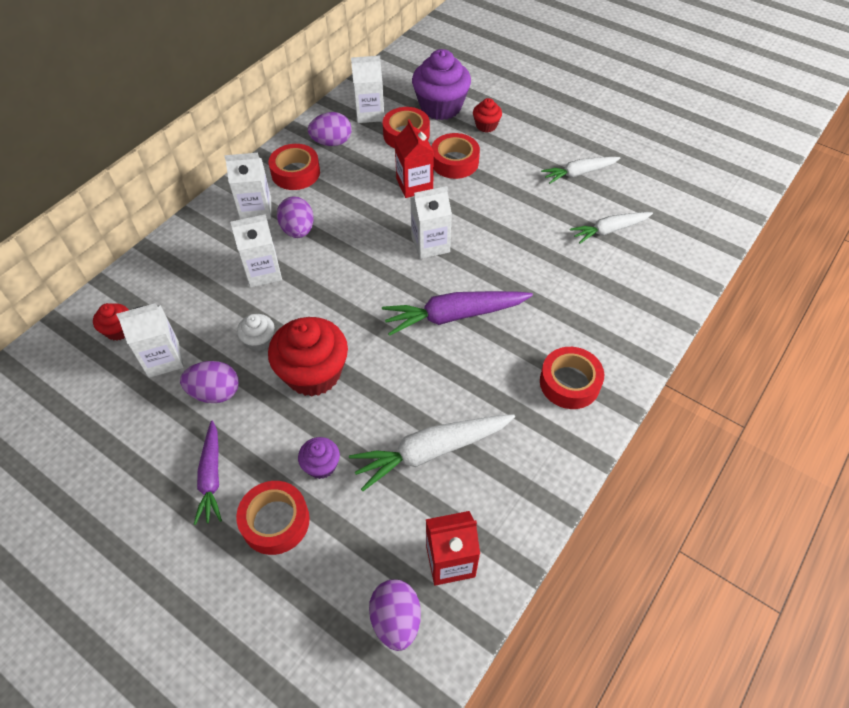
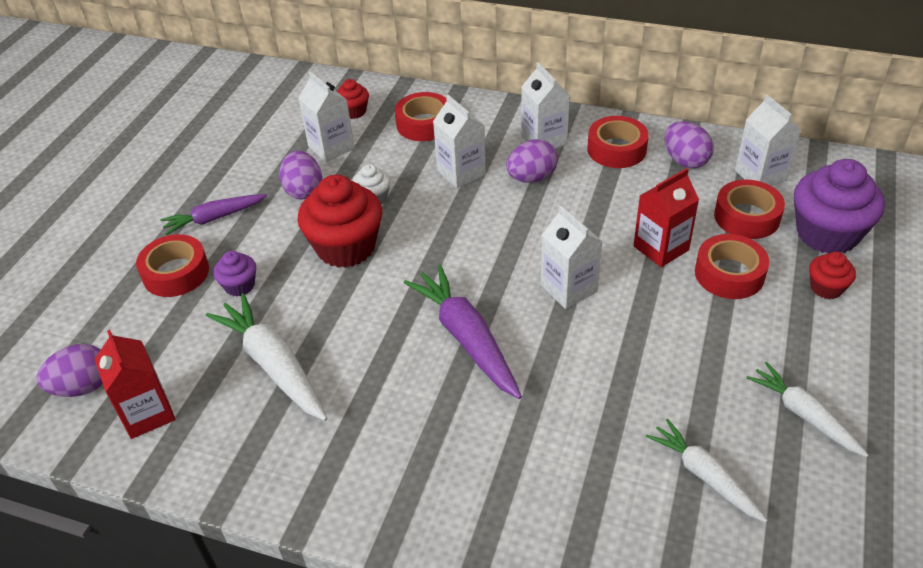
camera: 75 degrees right, 10 degrees down
(569, 383) = (404, 477): red tape -> red tape (424, 124)

